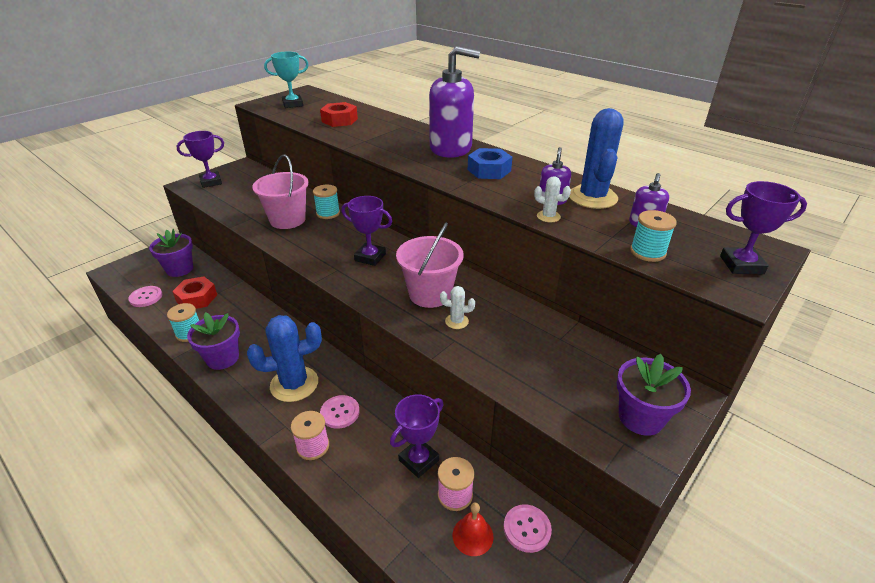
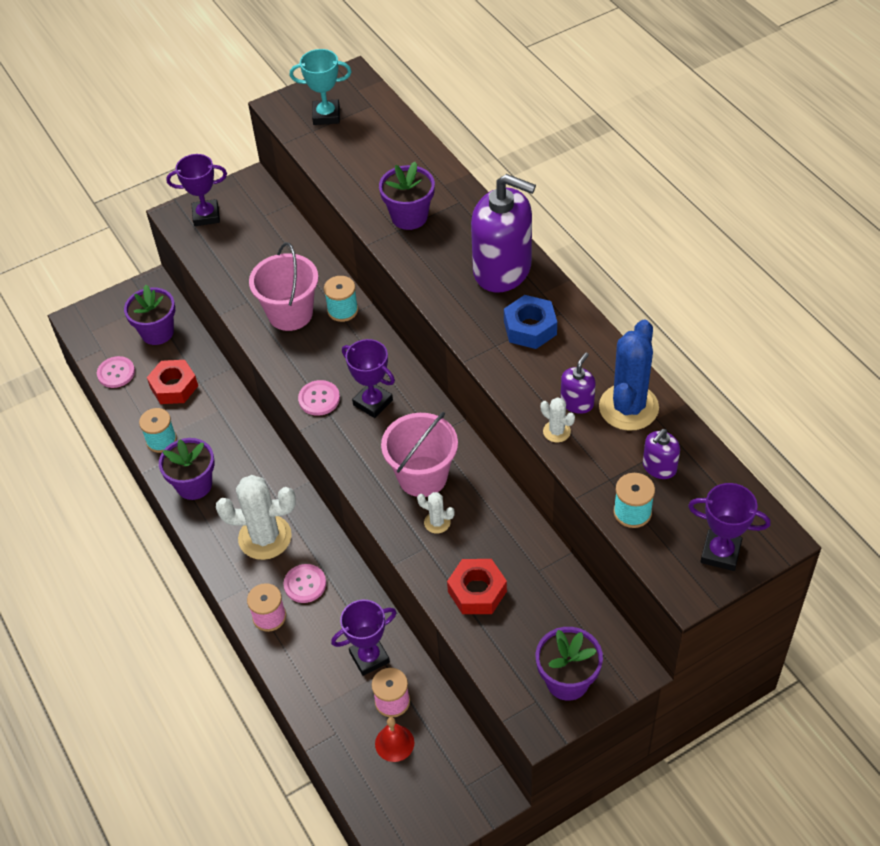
camera: 20 degrees right, 15 degrees up
(294, 384) = (265, 537): blue cactus -> white cactus
(339, 120) = (379, 172): red nut -> red nut (477, 591)
(370, 134) = (409, 216): none -> purple flower pot
(527, 529) = (447, 750): pink button -> pink button (319, 399)

